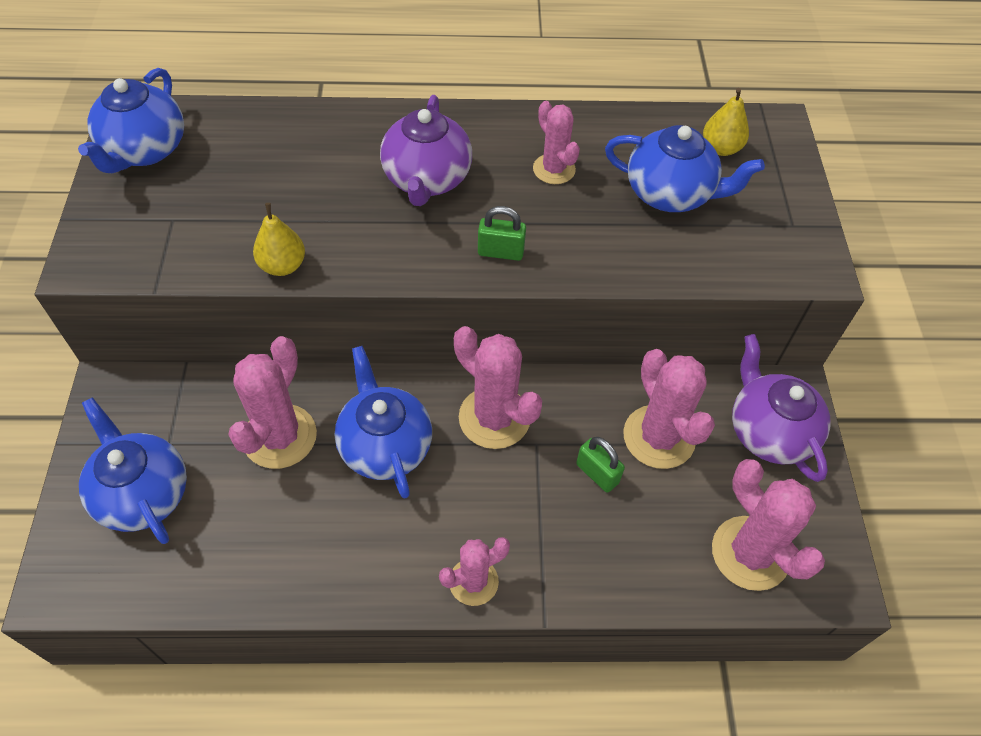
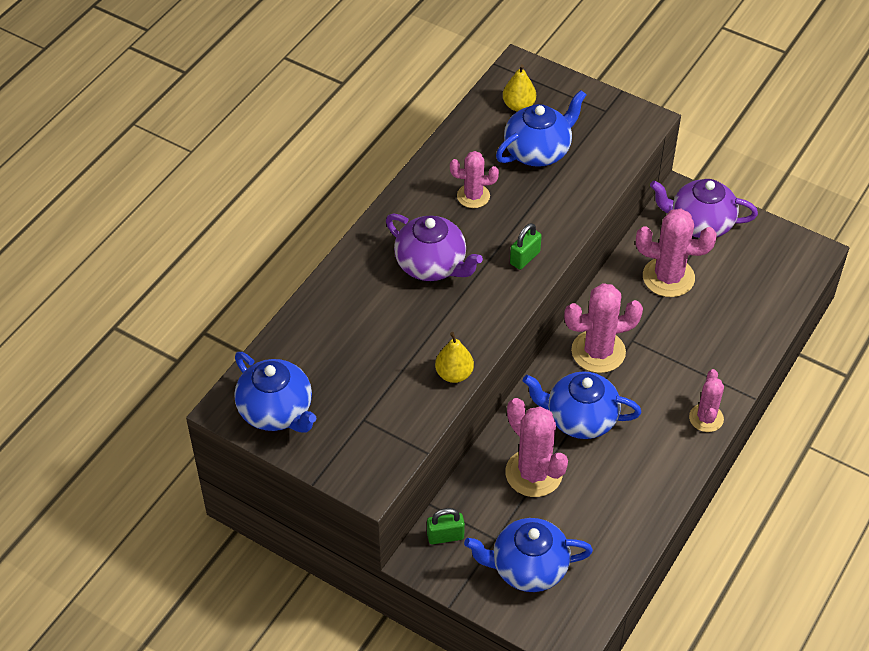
camera: 55 degrees left, 5 degrees down
(597, 473) = (673, 321): green padlock -> green padlock (445, 536)
(750, 553) = (770, 280): pink cactus -> none

